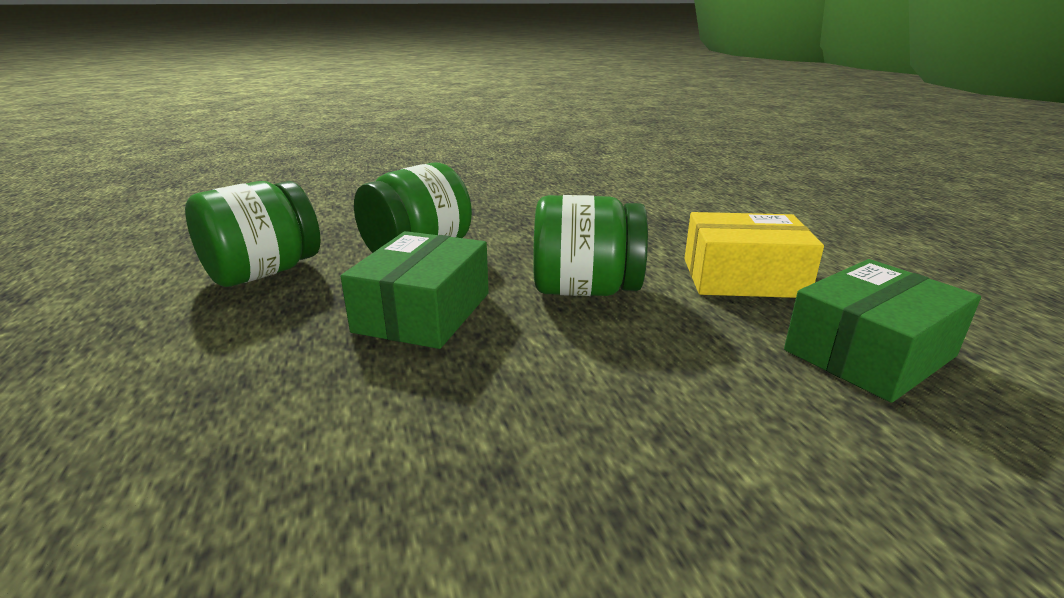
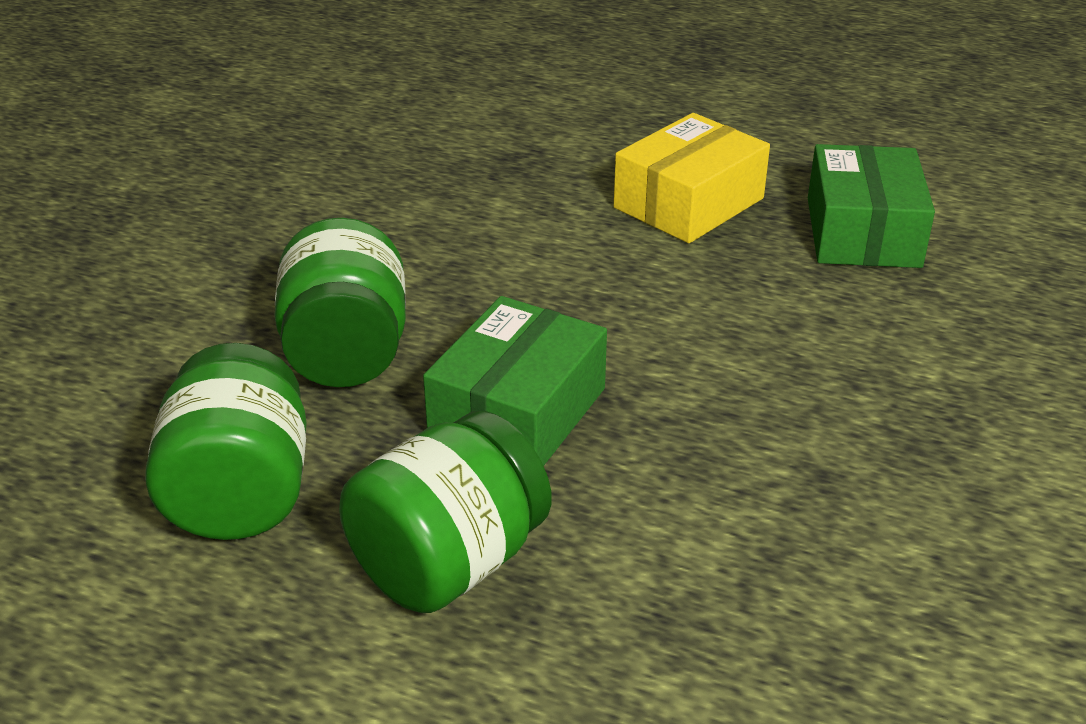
camera: 50 degrees left, 10 degrees up
(423, 312) = (517, 412): green box -> green box turned 60 degrees clockwise
(585, 290) = (600, 296): green jar -> green jar (449, 563)

